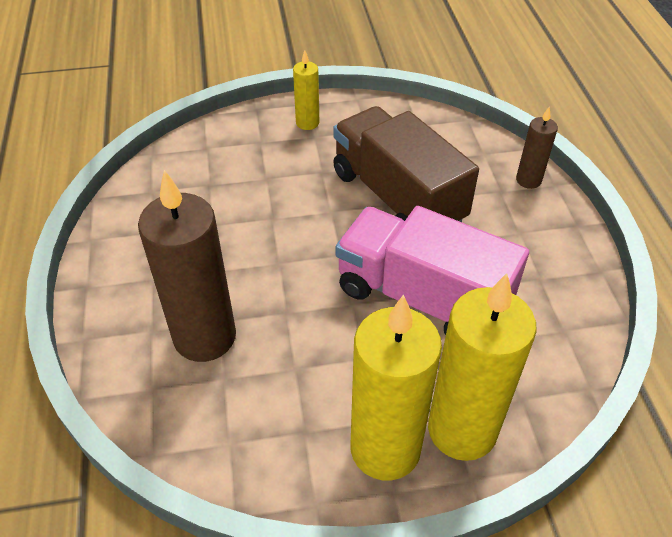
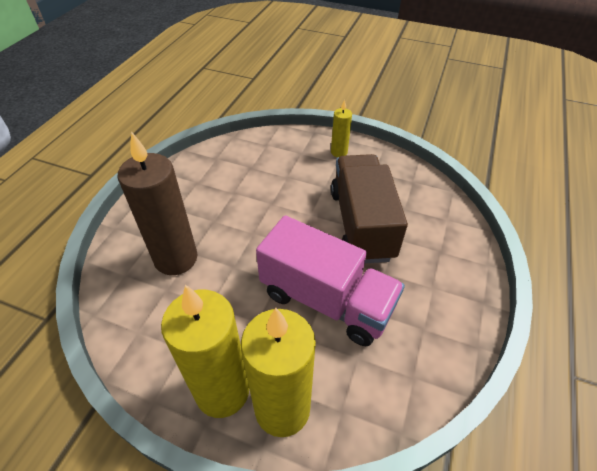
camera: 30 degrees right, 0 degrees up
(422, 297) = (326, 300): pink truck -> pink truck turned 150 degrees clockwise
(528, 180) = (468, 252): brown candle -> none

